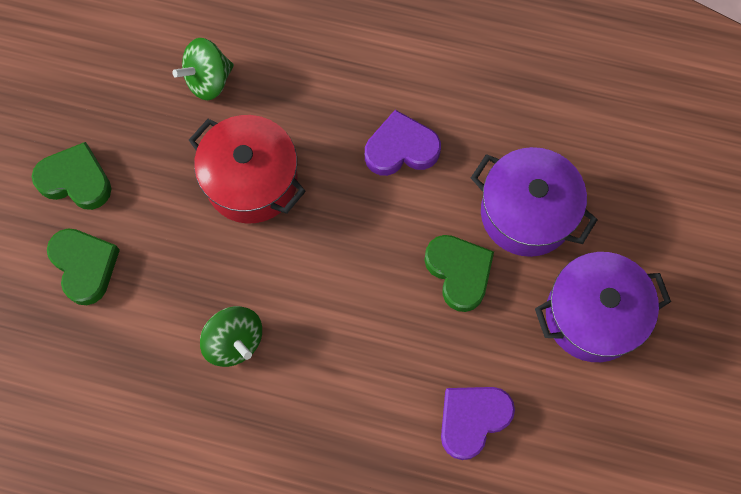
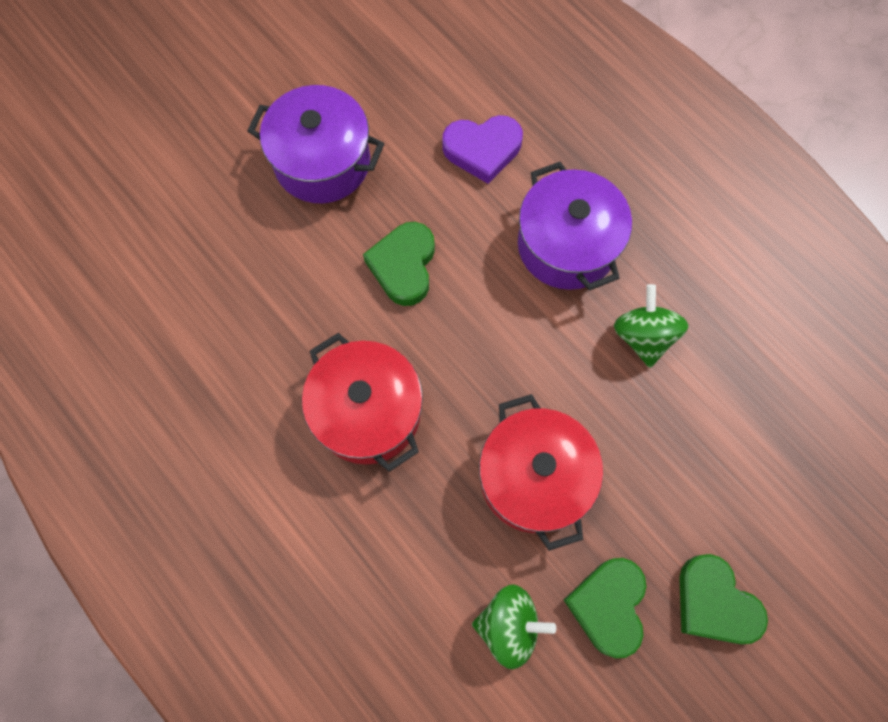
camera: 145 degrees left, 0 degrees up
(85, 266) = (750, 501): green heart -> green heart (608, 606)
(401, 148) = (368, 412): purple heart -> red pot
(526, 213) = (304, 277): purple pot -> purple pot (566, 245)

